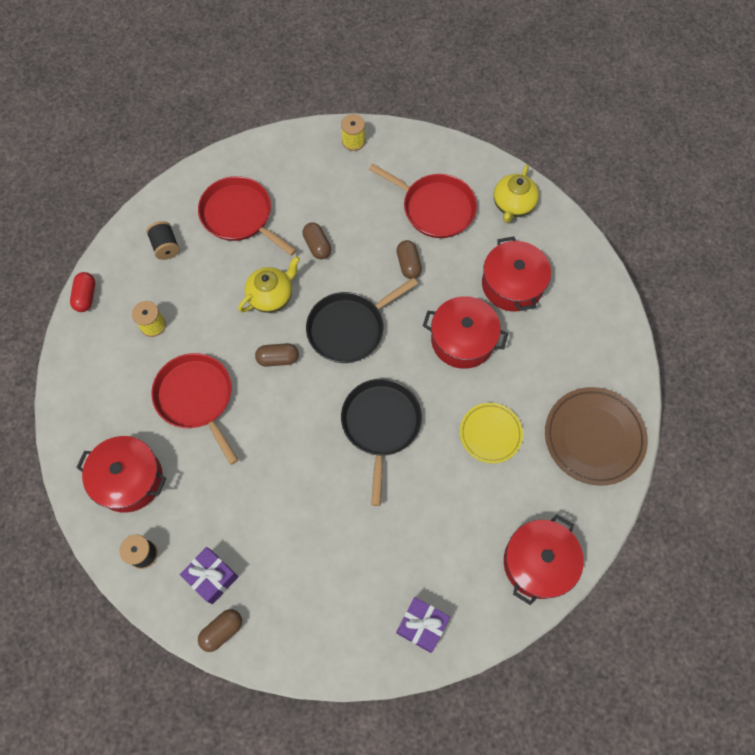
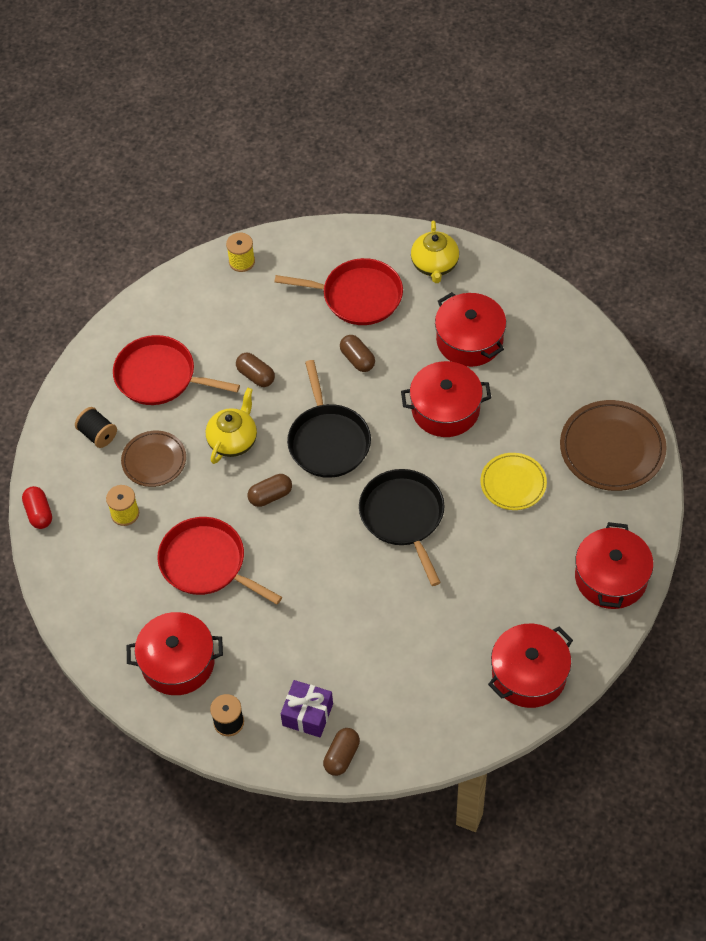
camera: 20 degrees left, 10 degrees down
(199, 288) = (154, 461): none -> brown plate
(349, 328) = (328, 441): black pan -> black pan turned 45 degrees counterclockwise
(421, 626) = (529, 674): purple gift -> red pot

